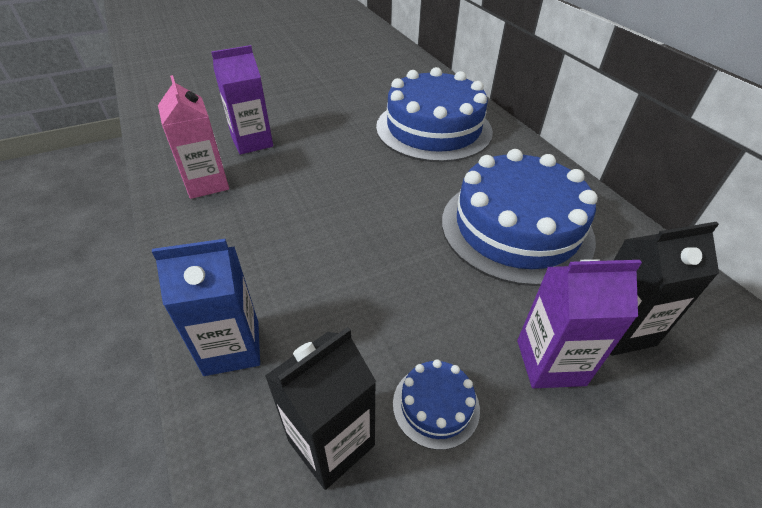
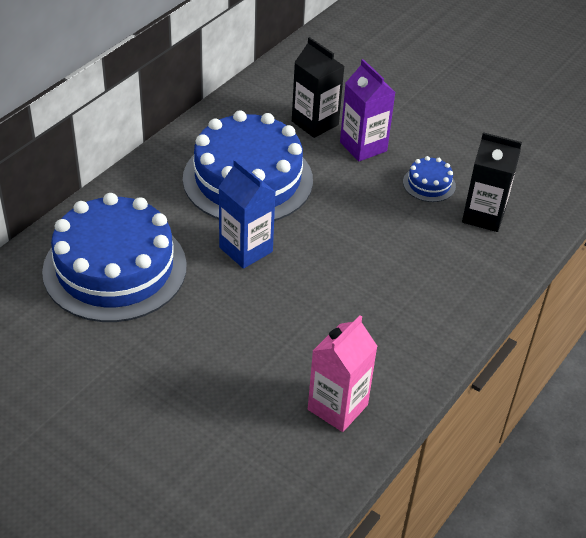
camera: 120 degrees left, 0 degrees up
(232, 347) = (472, 284): blue carton -> blue carton (246, 249)
(252, 142) = (242, 414): purple carton -> none

